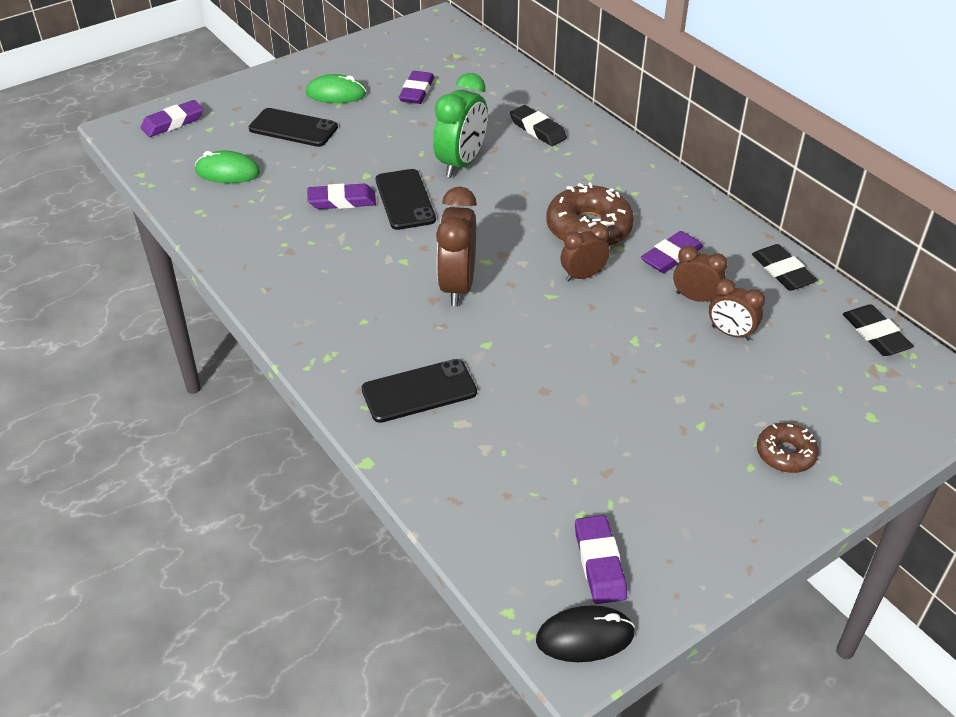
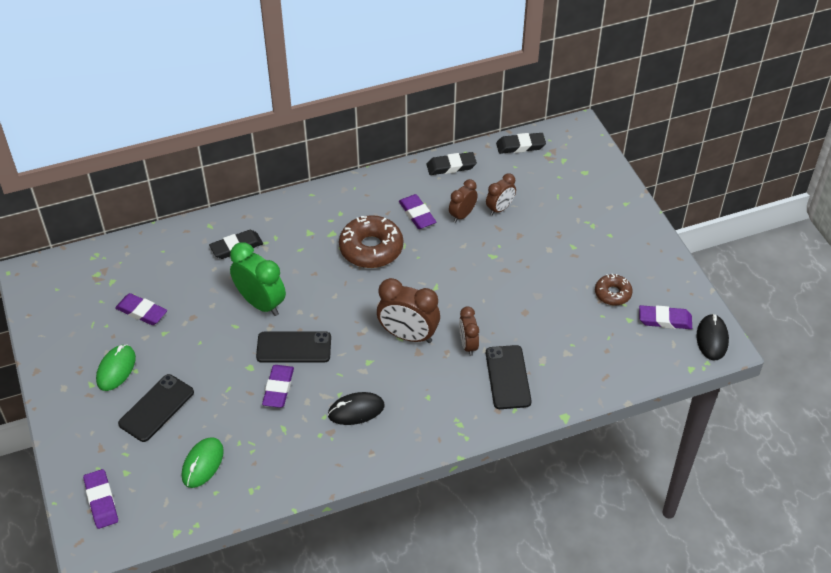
camera: 75 degrees left, 5 degrees up
(326, 265) = (356, 410): none -> black mouse
(583, 276) = (421, 265): brown clock -> brown clock (468, 345)
(785, 454) = (604, 217): brown donut -> brown donut (612, 293)

